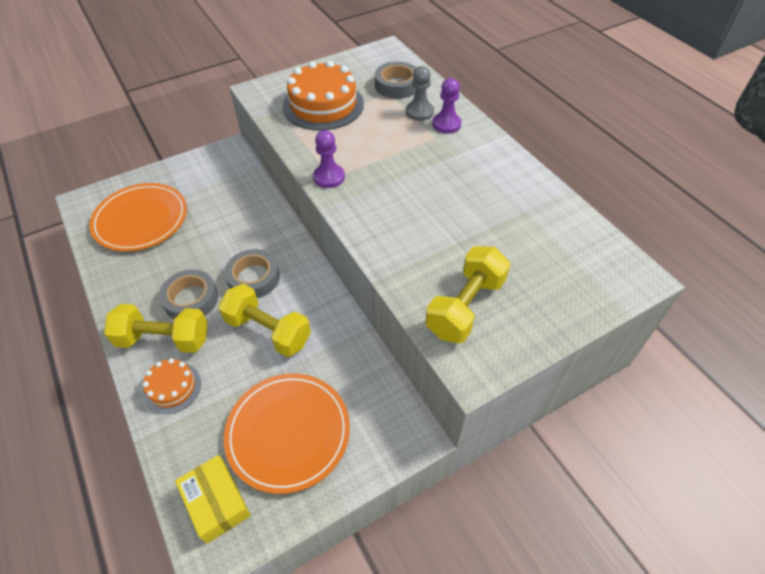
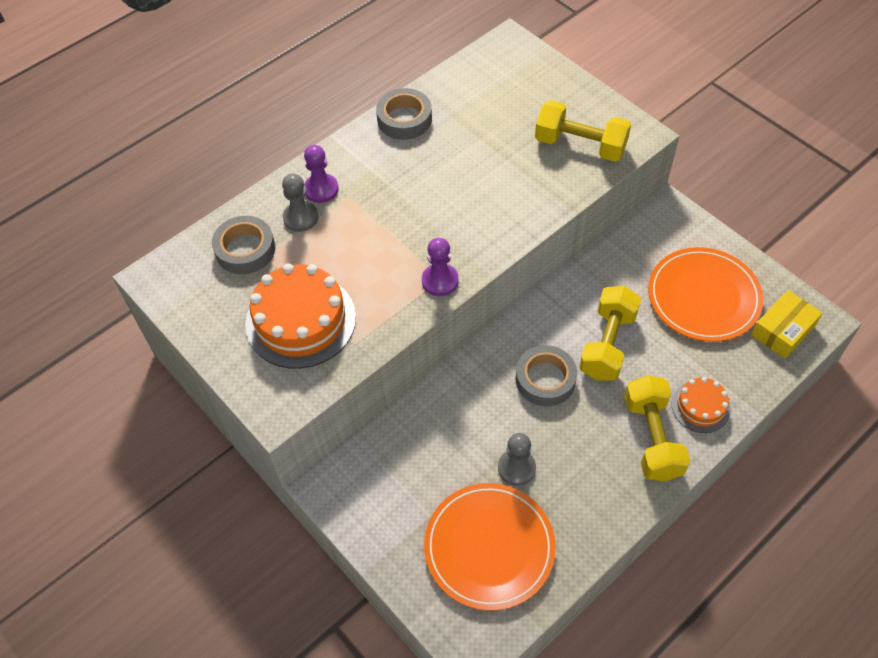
camera: 100 degrees left, 5 degrees up
(188, 245) = (516, 468): none -> grey pawn
(191, 299) = (594, 432): grey tape -> grey tape (404, 119)

